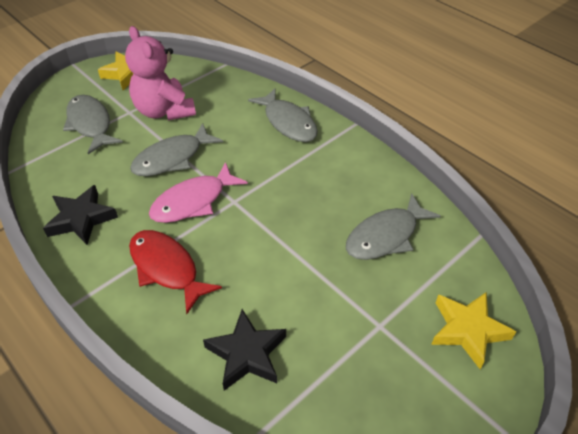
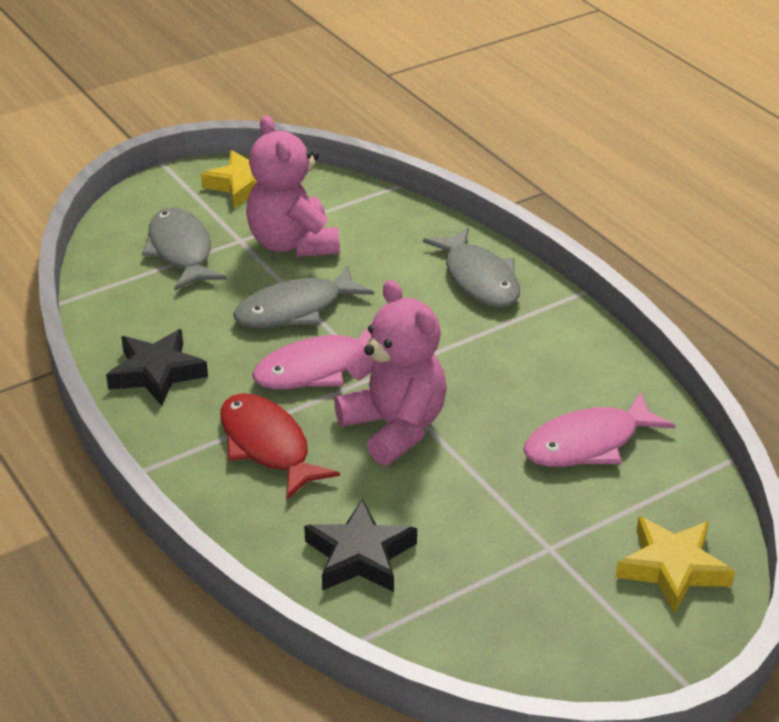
camera: 10 degrees right, 10 degrees down
(253, 241) = (395, 428): none -> pink teddy bear
(385, 236) = (588, 444): grey fish -> pink fish

